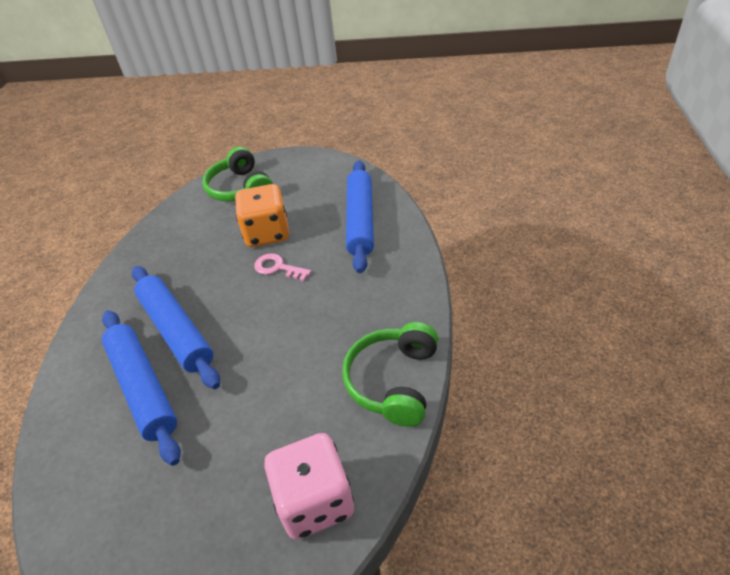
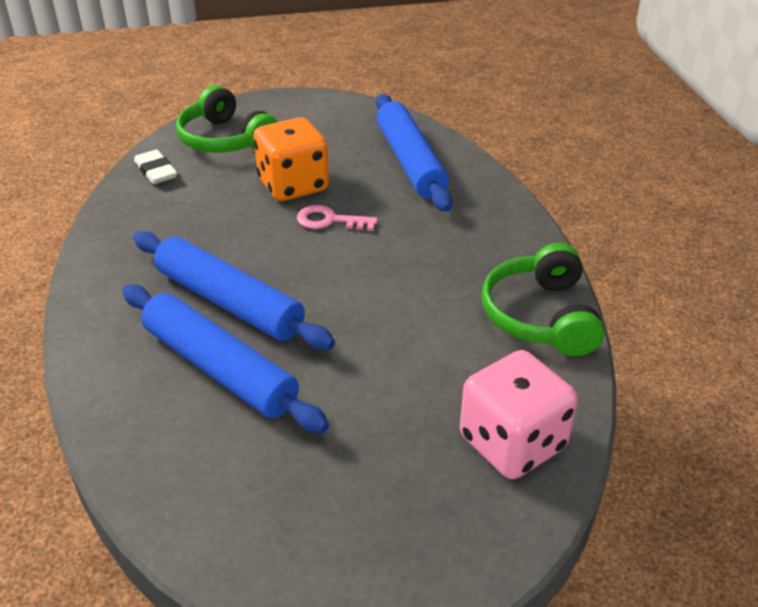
camera: 20 degrees left, 5 degrees down
(183, 211) = (156, 171): none -> white eraser

